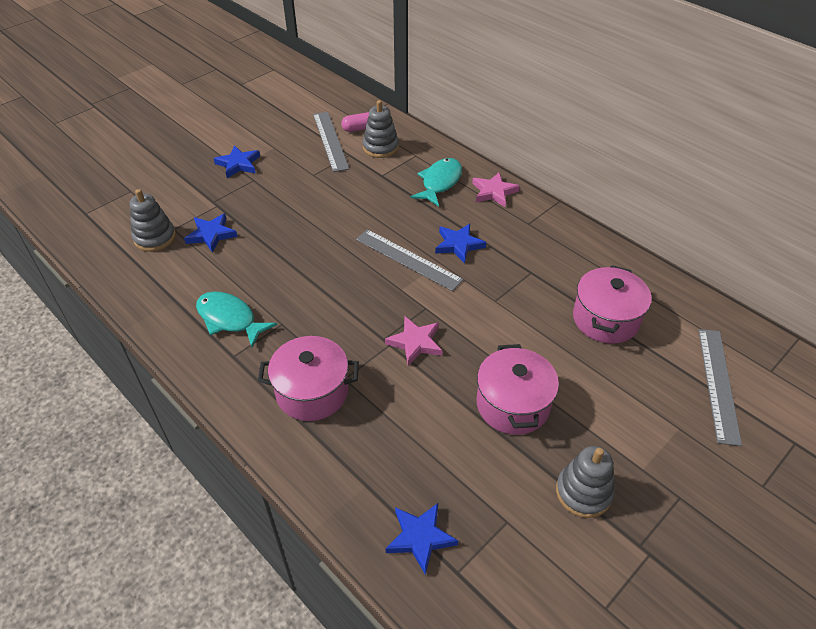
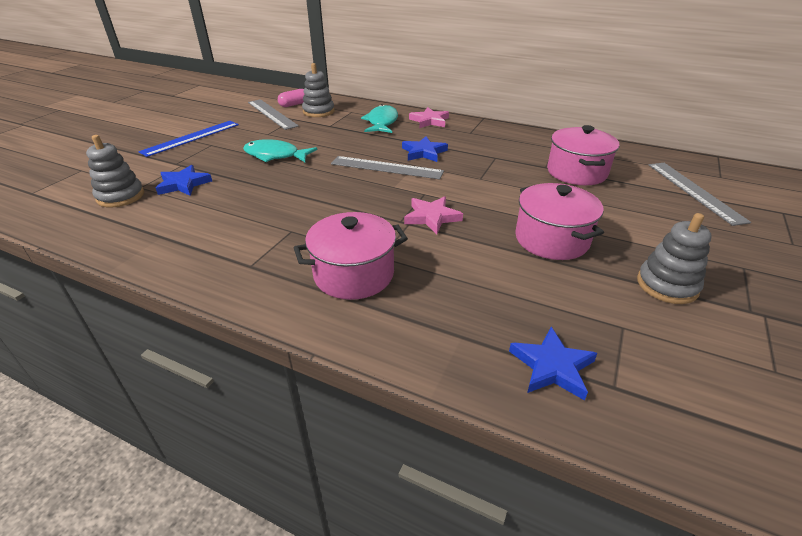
camera: 20 degrees left, 10 degrees down
(229, 319) = (232, 238): turquoise fish -> turquoise fish (275, 155)
(238, 164) = (191, 138): blue star -> blue ruler

